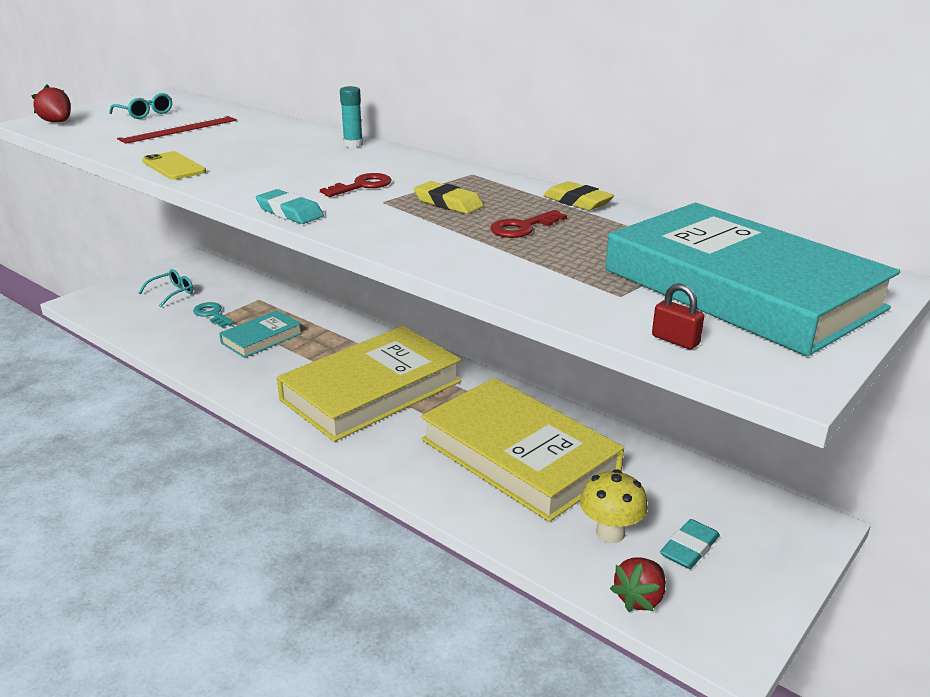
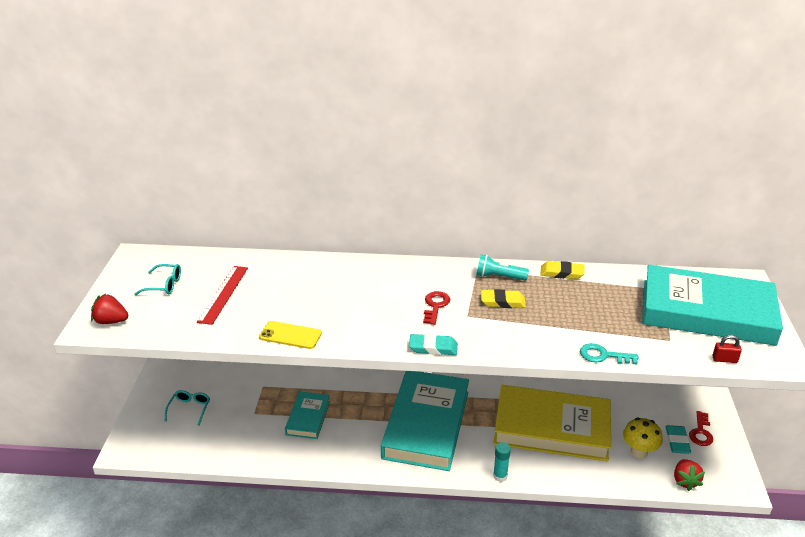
camera: 35 degrees left, 5 degrees up
(212, 314) = (246, 414): turquoise key -> turquoise key (603, 355)
(353, 144) = (368, 266): turquoise glue stick -> turquoise glue stick (500, 476)
(371, 390) = (426, 424): yellow book -> turquoise book
(486, 185) = (499, 277): none -> turquoise flashlight
(523, 227) = (566, 307): red key -> red key (700, 432)

